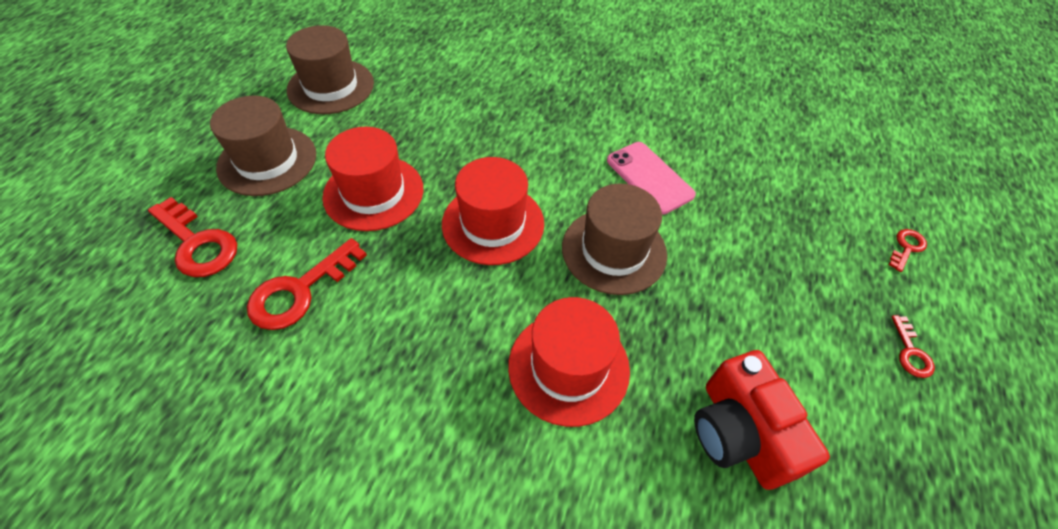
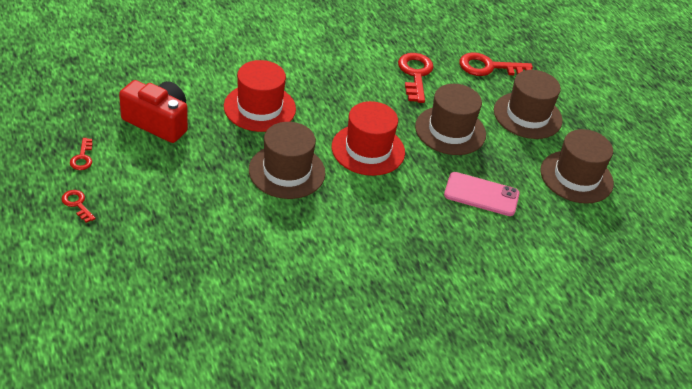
camera: 135 degrees right, 10 degrees down
(373, 192) = (450, 130): red hat -> brown hat
(649, 178) = (306, 231): pink phone -> pink phone (481, 194)
(906, 247) = (96, 277): red key -> red key (82, 158)

